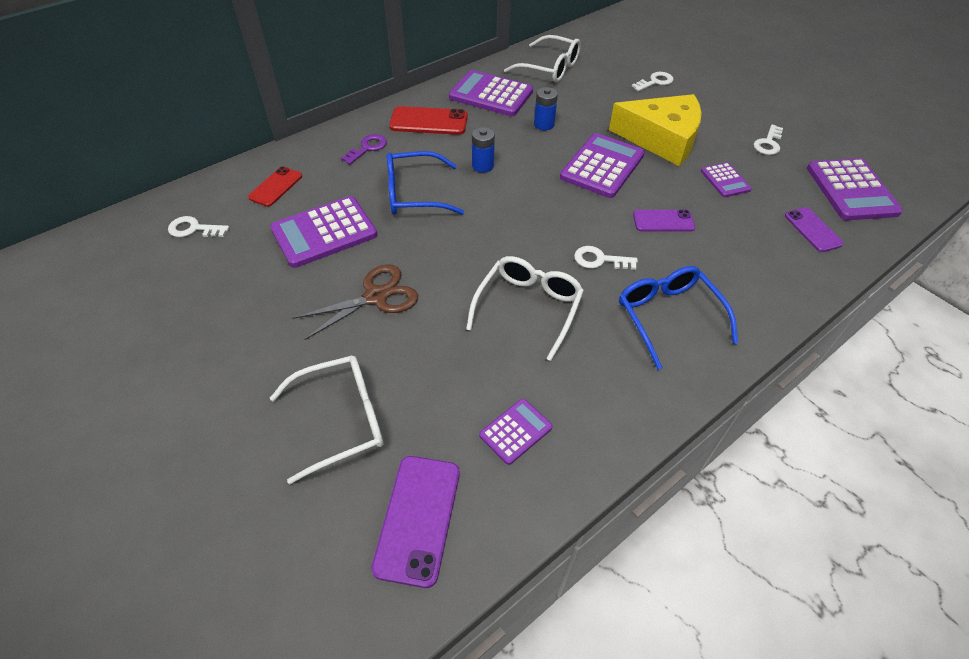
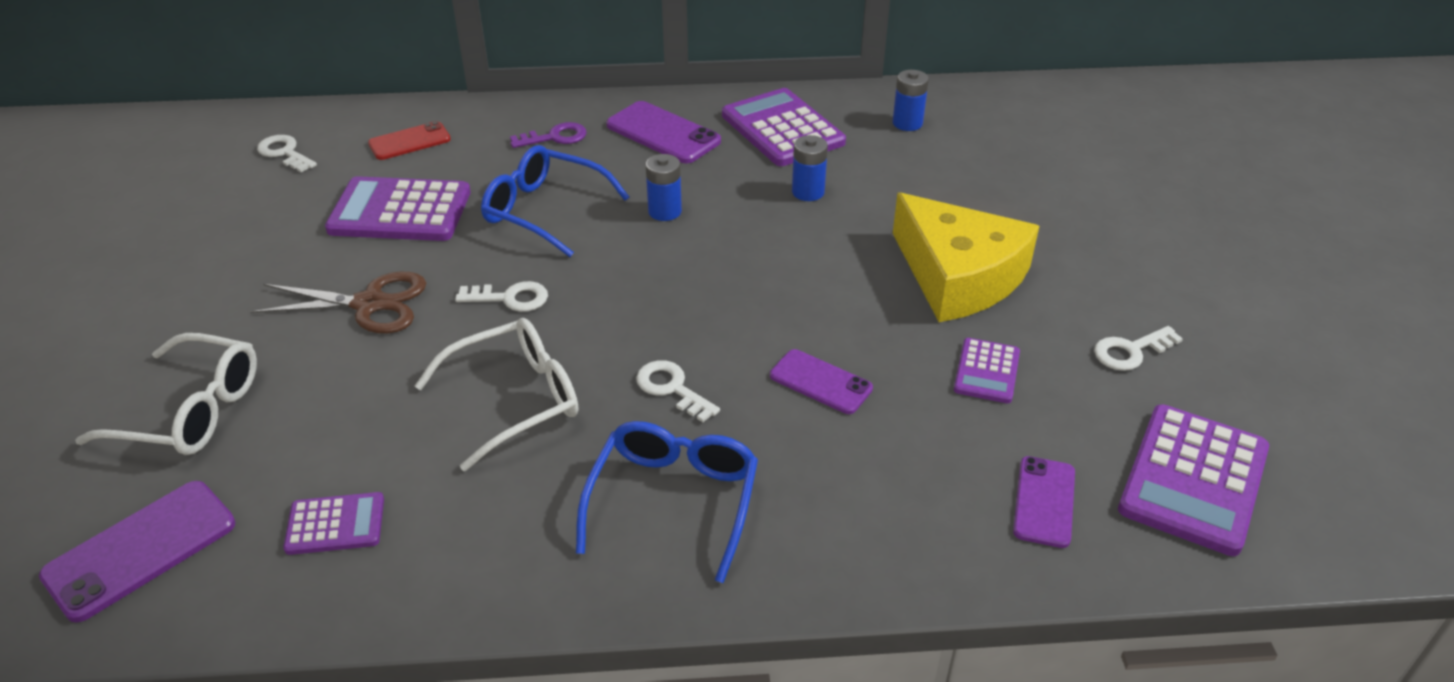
camera: 35 degrees right, 10 degrees down
(429, 121) = (663, 133): red phone -> purple phone
(550, 68) = (907, 123): white glasses -> blue battery
(602, 166) = (822, 276): purple calculator -> none
(655, 82) = (1049, 196): white key -> white key (510, 298)

